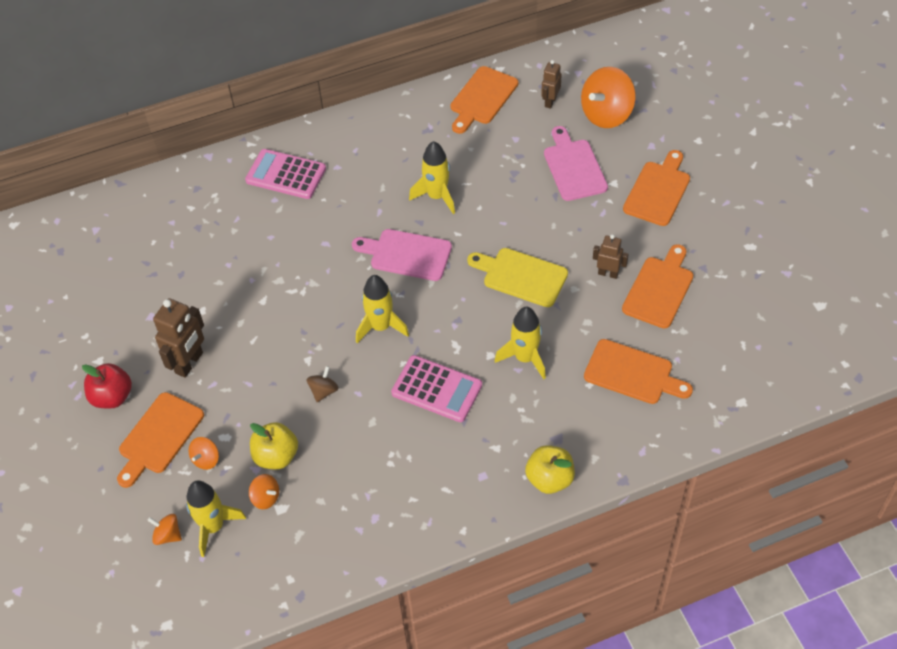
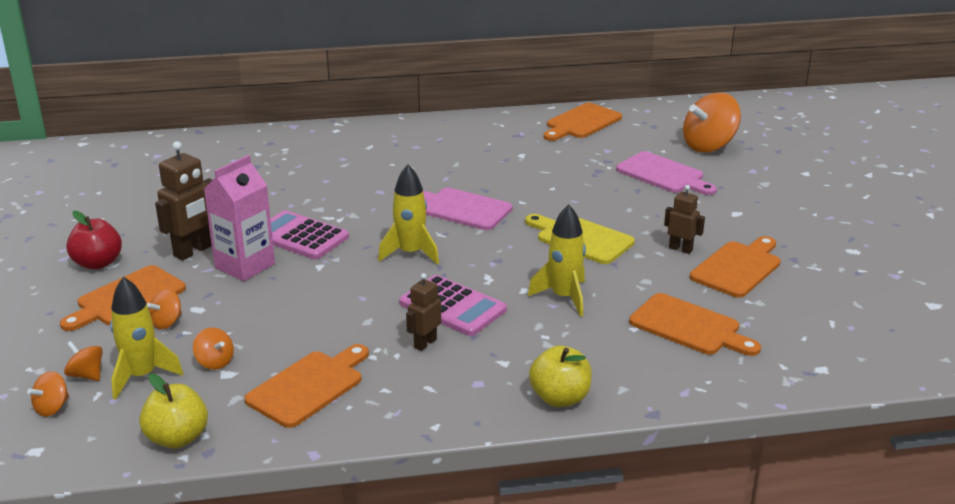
camera: 10 degrees right, 25 degrees down
(158, 577) = (52, 408): none -> orange spinning top
(243, 373) = (245, 266): none -> pink carton
(276, 456) = (245, 331): yellow apple -> yellow apple (177, 438)
(286, 175) = (362, 145): pink calculator -> pink calculator (300, 236)
(323, 391) = (325, 290): brown spinning top -> none
(437, 196) = (510, 175): yellow rocket -> none
(550, 101) = (651, 132): brown robot -> brown robot (425, 343)
(573, 167) = (663, 174): pink cutting board -> pink cutting board turned 135 degrees clockwise
(658, 191) = (753, 200): orange cutting board -> orange cutting board (308, 386)

